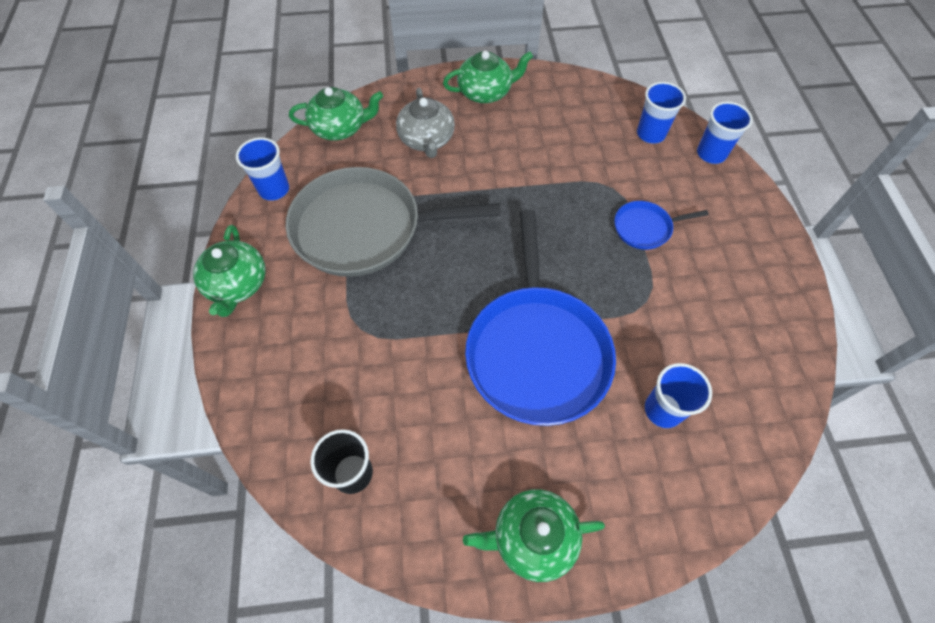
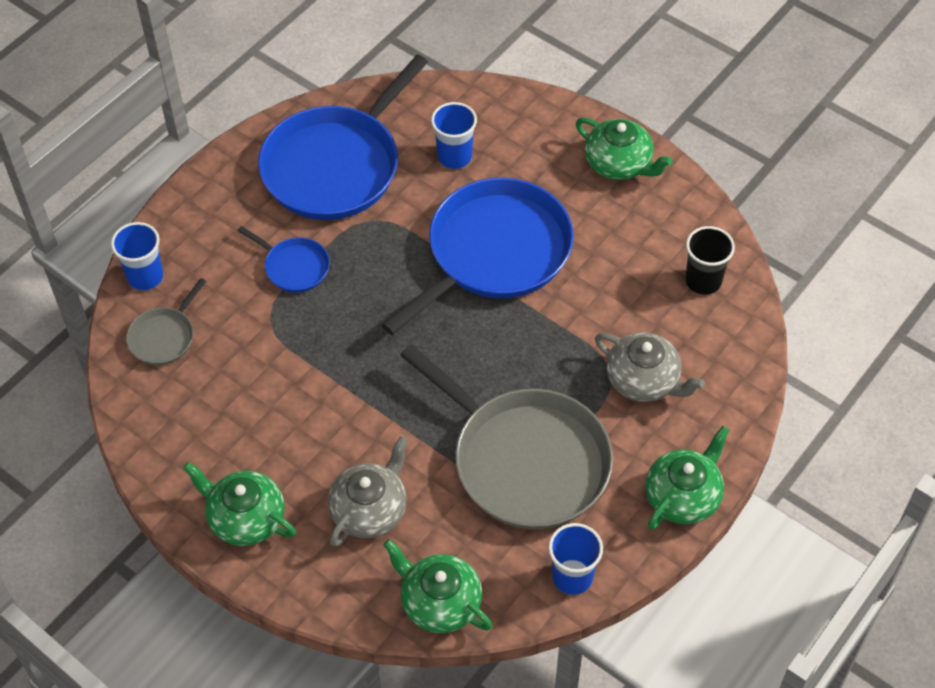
camera: 135 degrees left, 5 degrees down
(331, 343) = (643, 380): none -> grey teapot
(650, 134) = (164, 337): blue cup -> grey pan
(726, 321) = (336, 165): none -> blue pan

